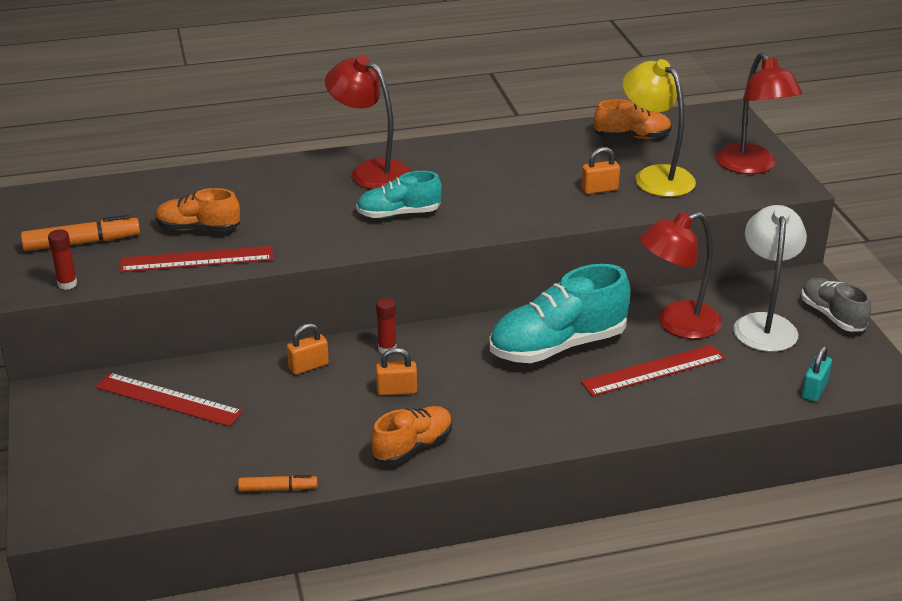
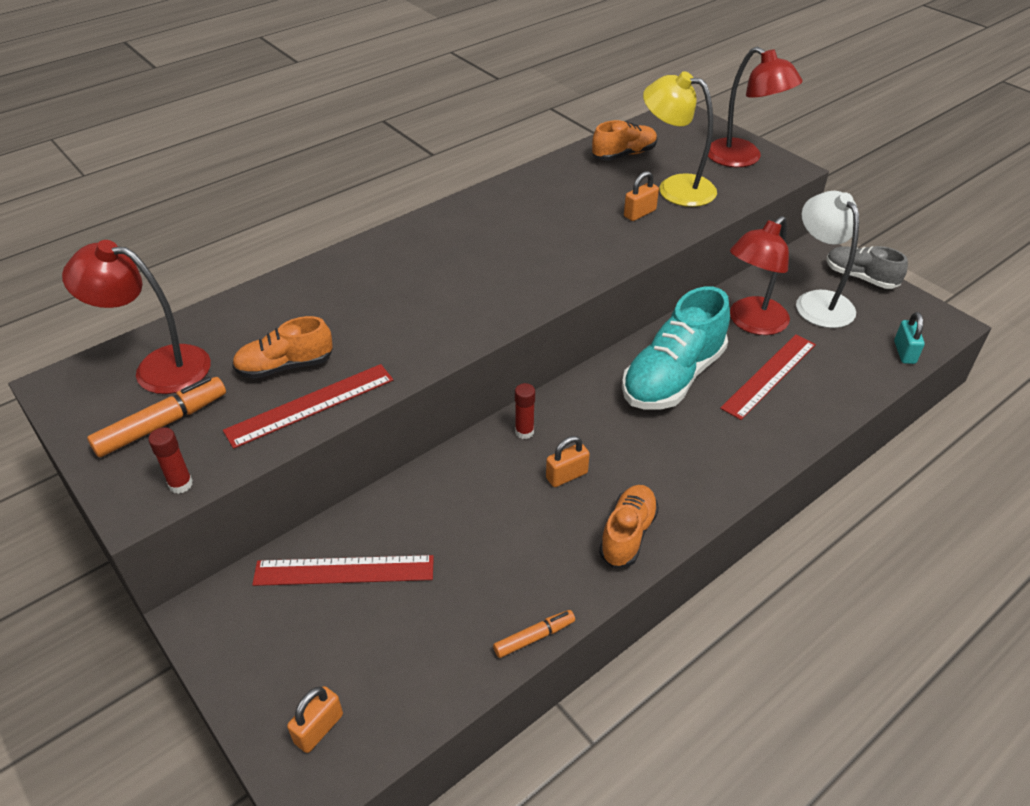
camera: 25 degrees left, 10 degrees up
(308, 366) = (462, 478): orange padlock -> orange padlock (318, 728)
(370, 171) = (417, 250): red lamp -> red lamp (158, 367)
(399, 214) = (480, 289): turquoise shoe -> none

